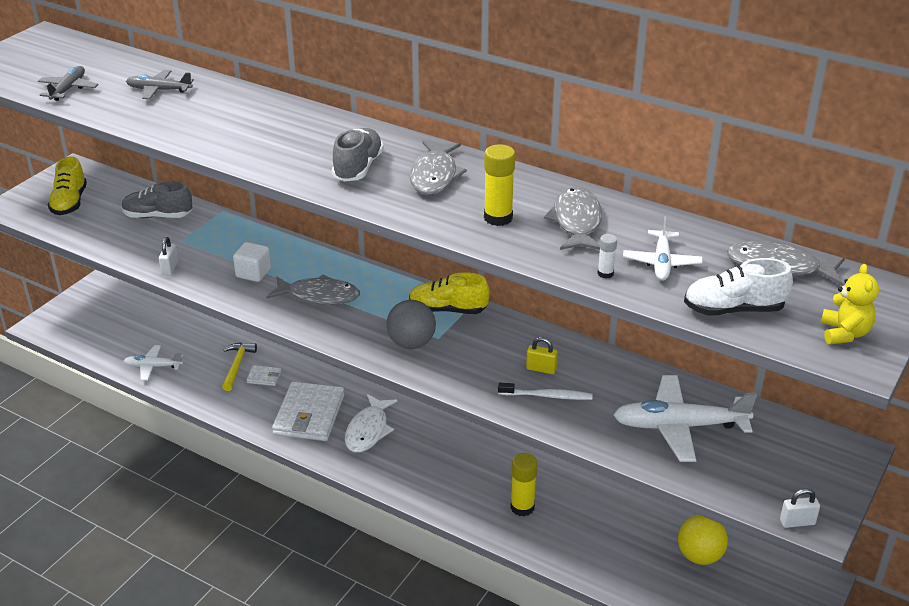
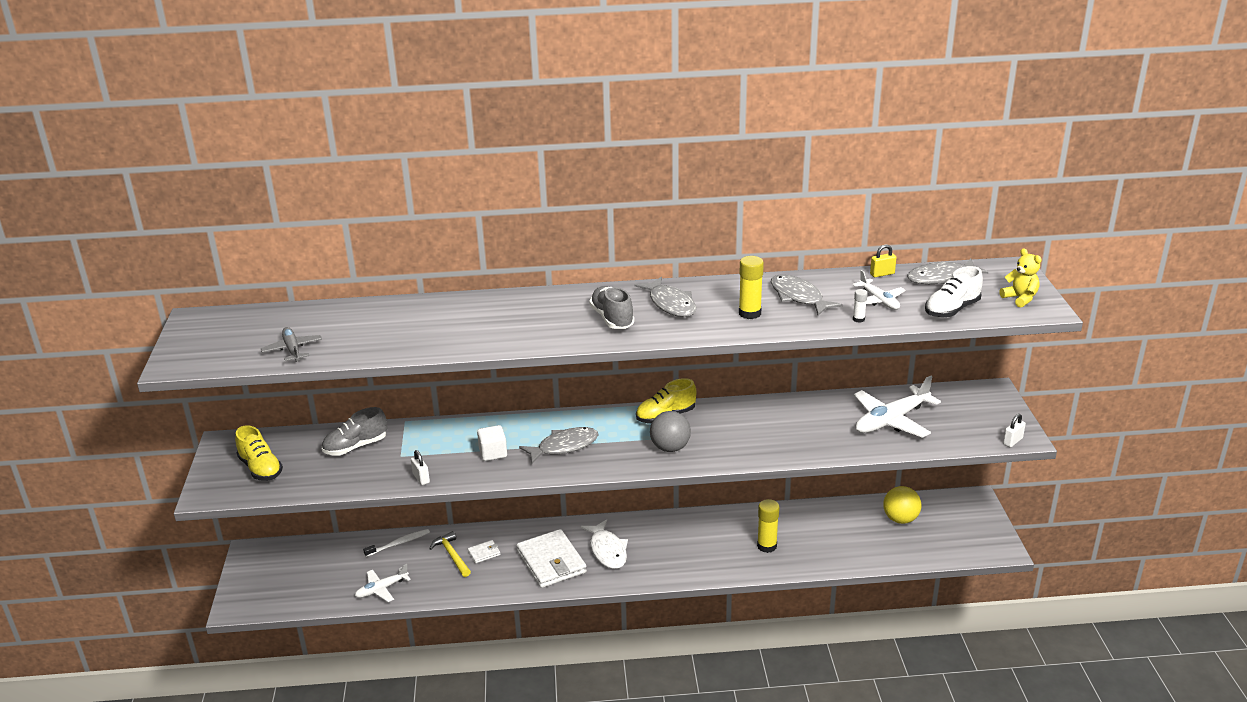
camera: 35 degrees left, 5 degrees down
(159, 90) = (373, 323): grey plane -> none
(541, 369) = (772, 425): yellow padlock -> yellow padlock (882, 274)
(547, 396) = (796, 439): white toothbrush -> white toothbrush (399, 543)

